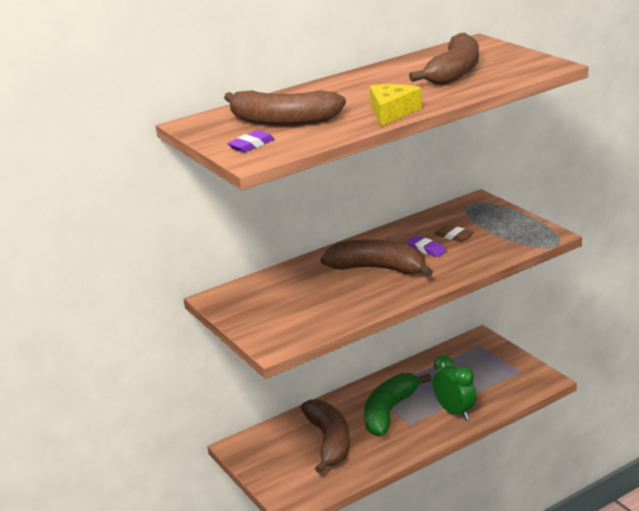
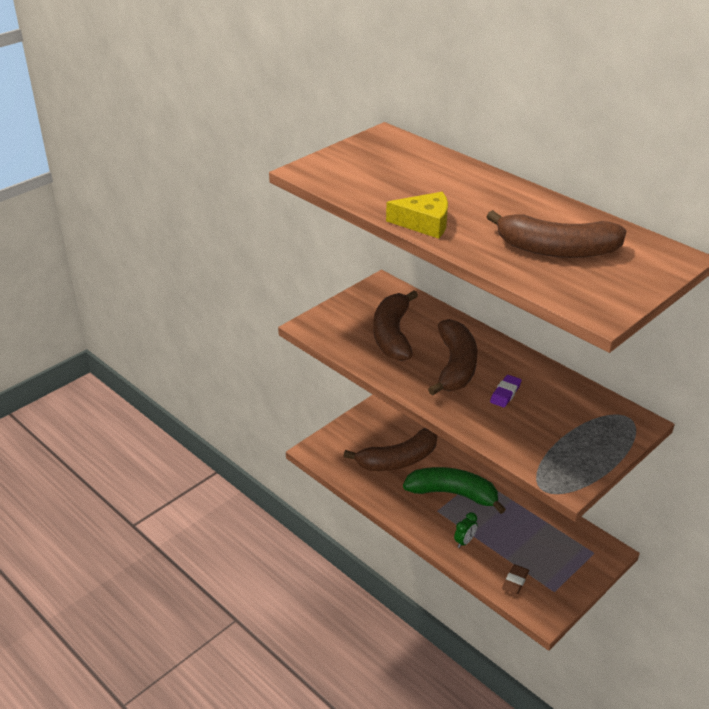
camera: 75 degrees right, 10 degrees up
(251, 145) = (336, 166): purple eraser -> none
(283, 121) = (395, 173): brown banana -> brown banana (393, 335)
(454, 236) = (541, 410): brown eraser -> brown eraser (515, 581)
(454, 412) = (464, 542): green clock -> green clock, size x0.56

